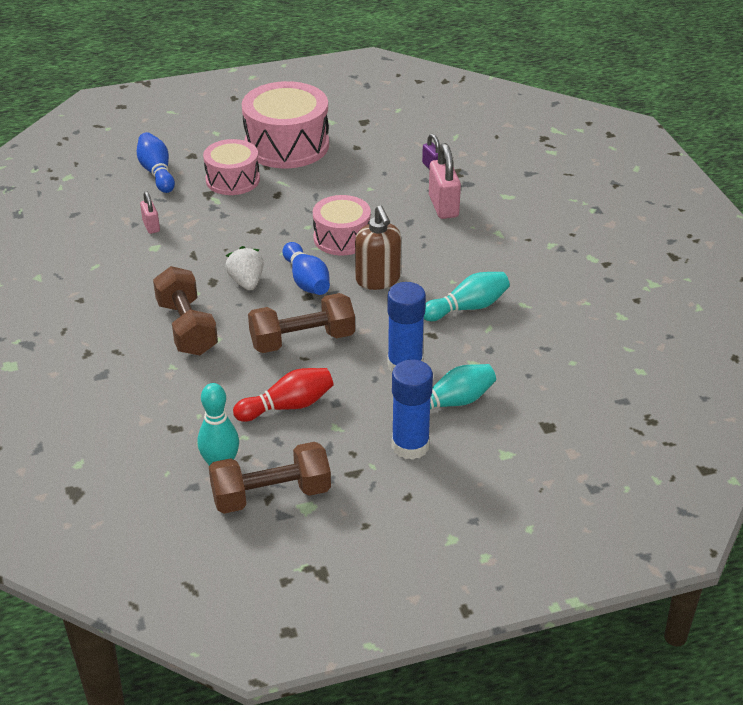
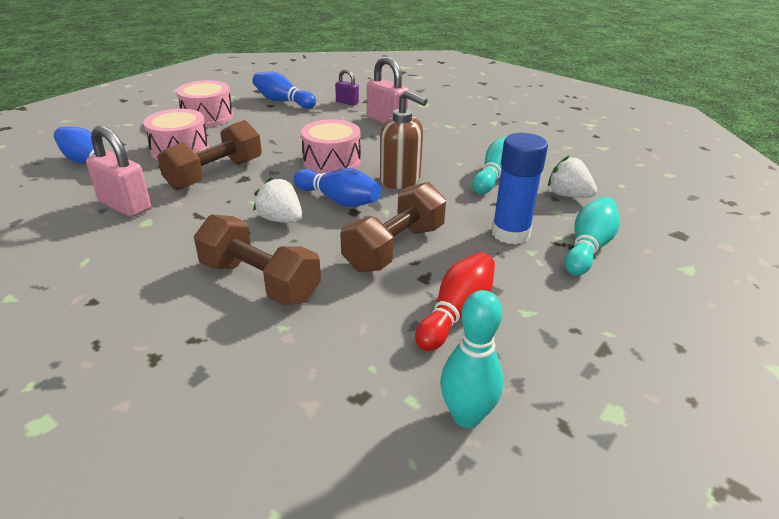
camera: 35 degrees left, 5 degrees down
(151, 226) = (125, 206): pink padlock -> pink padlock, size x1.79
(271, 495) = (563, 421): brown dumbbell -> brown dumbbell (215, 174)
(287, 145) = (207, 117): pink drum -> pink drum, size x0.62
(372, 145) = (283, 101): none -> blue bowling pin
(410, 446) = (612, 298): blue glue stick -> none
(504, 352) = (568, 195): none -> white strawberry

